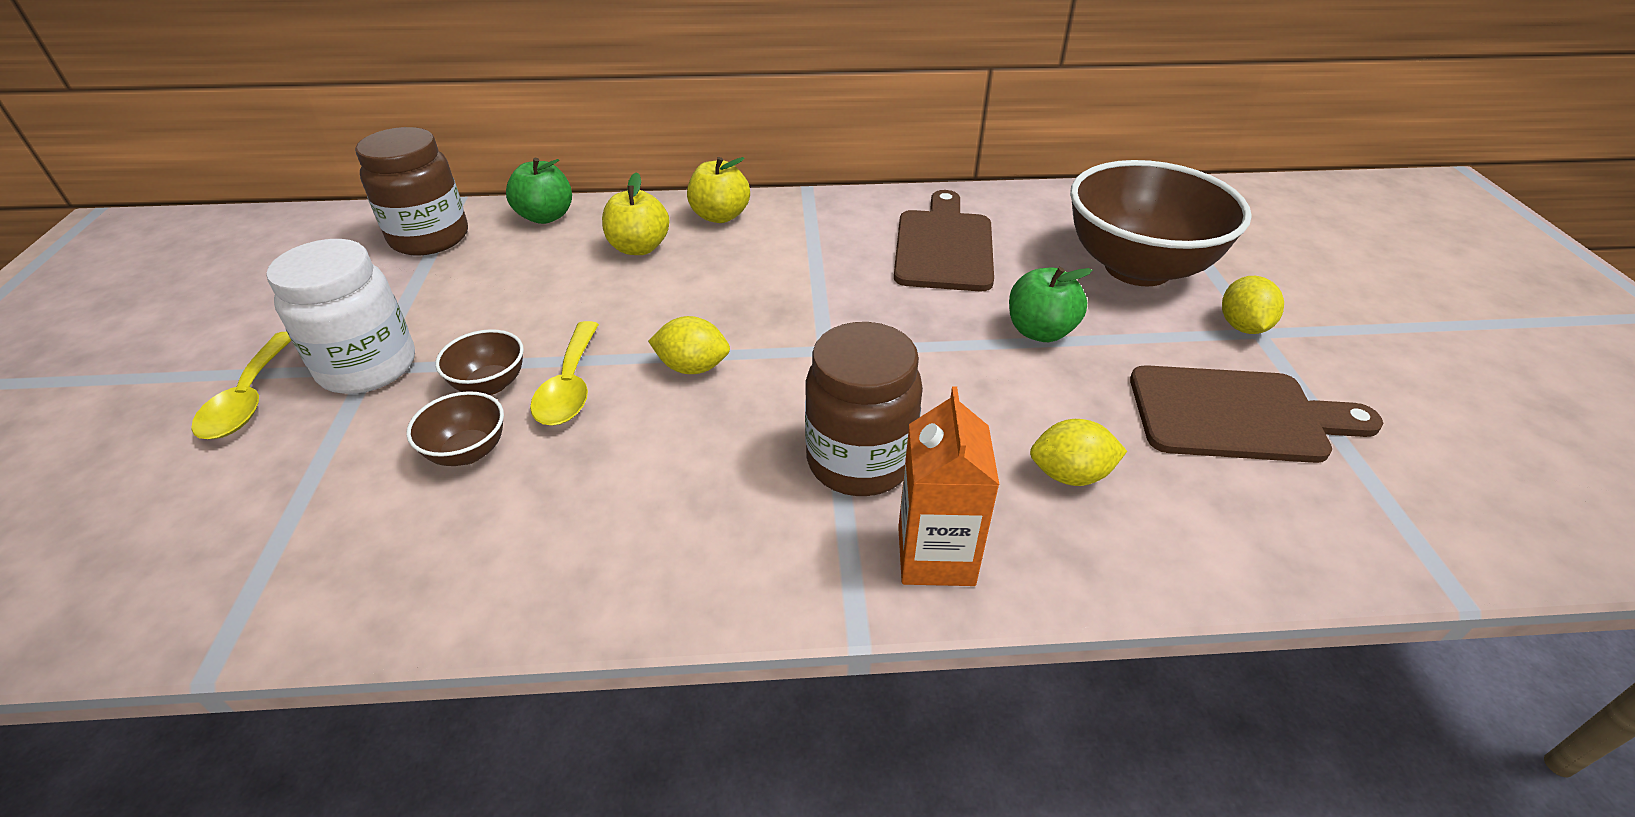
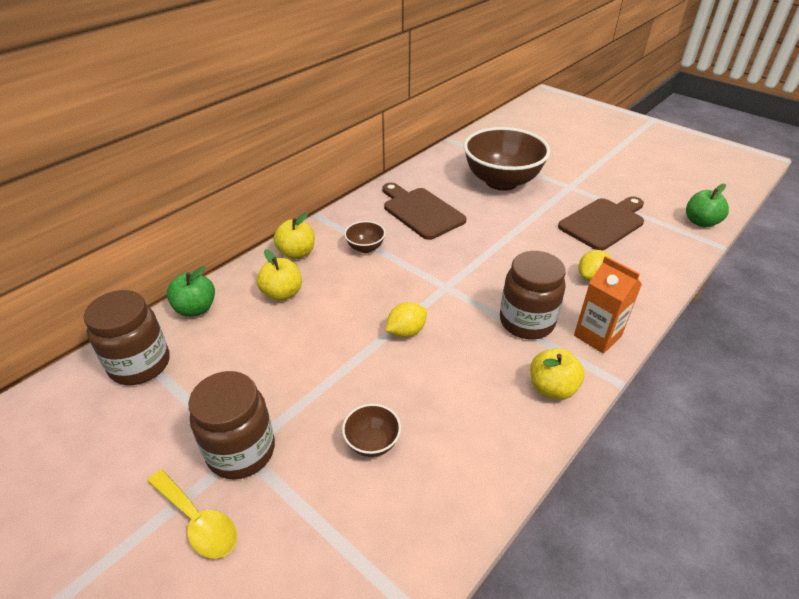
camera: 45 degrees left, 0 degrees up
(368, 367) = (241, 451): white jar -> brown jar
(490, 384) = (326, 408): brown bowl -> brown bowl (365, 248)
(570, 386) = (367, 379): yellow spoon -> none
(750, 565) = (552, 388): none -> yellow apple
(1040, 331) = (508, 228): green apple -> green apple (700, 222)
(1242, 326) = (563, 187): yellow lemon -> none

